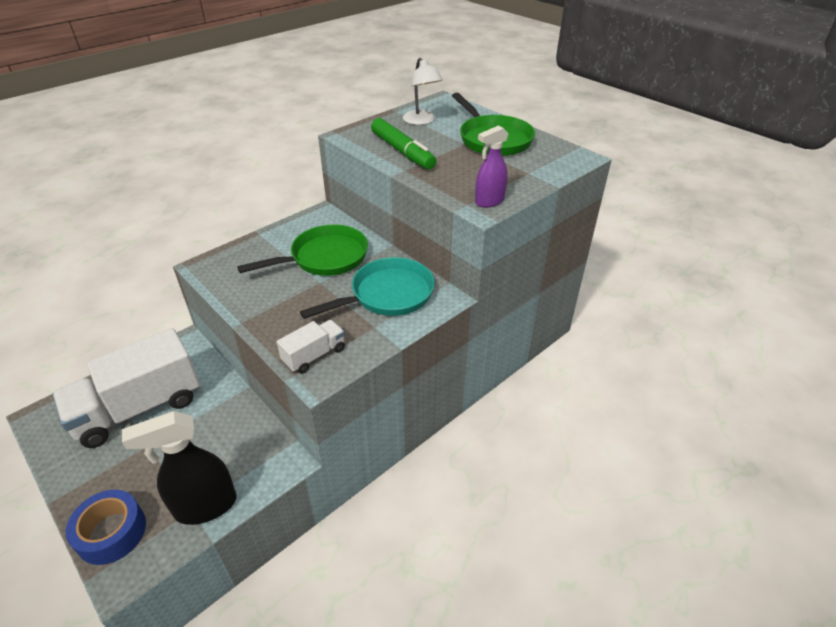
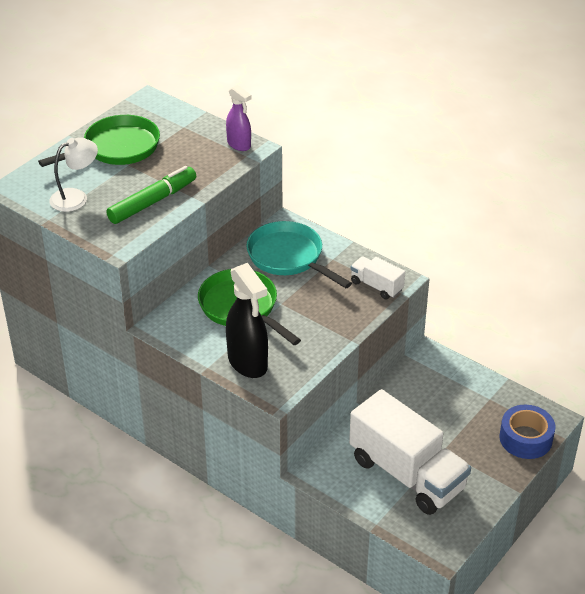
camera: 100 degrees left, 0 degrees up
(205, 506) = (483, 391): black spray bottle -> black spray bottle (248, 363)

